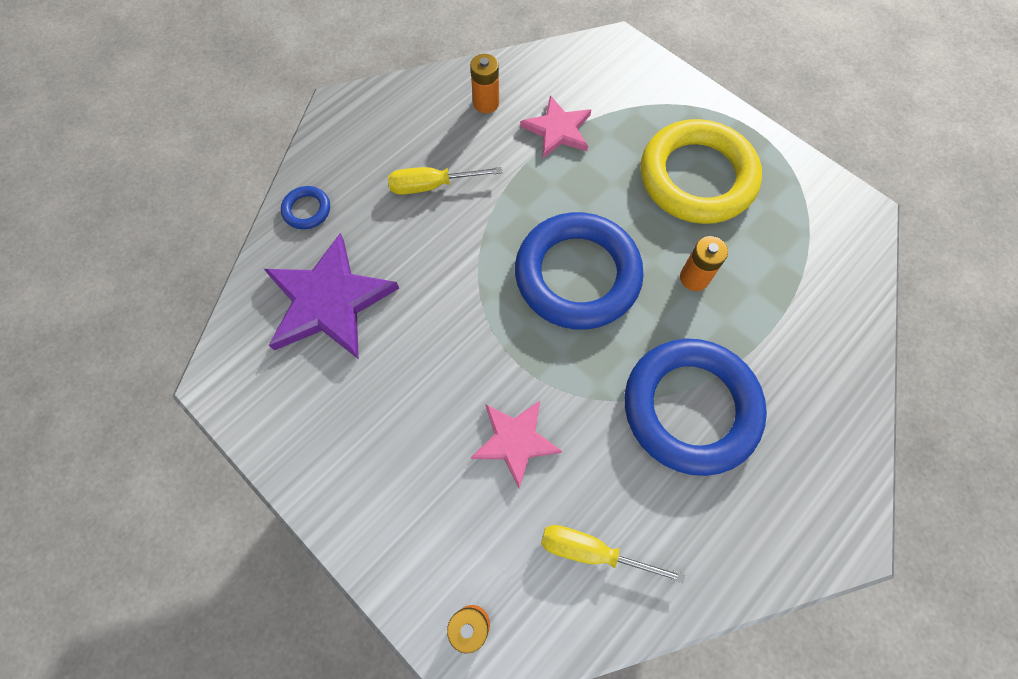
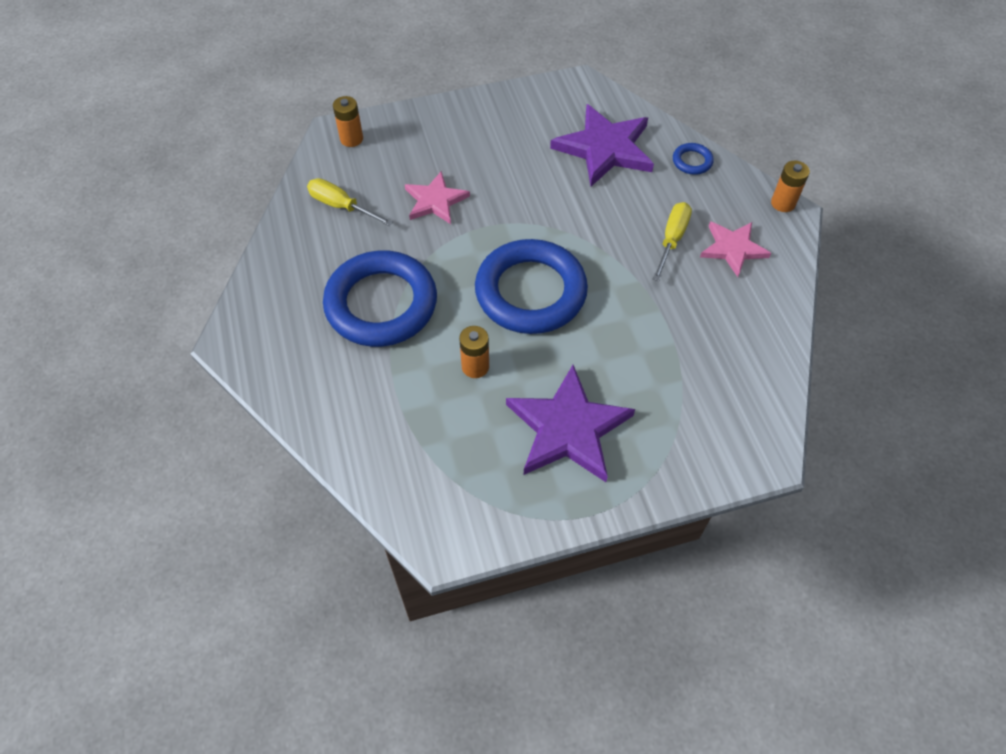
camera: 120 degrees right, 10 degrees down
(486, 103) = (743, 311): orange battery -> orange battery (783, 203)
(558, 130) = (683, 350): pink star -> pink star (733, 248)
(592, 551) = (341, 206): yellow screwdriver -> yellow screwdriver turned 105 degrees counterclockwise
(697, 177) = (568, 428): yellow ring -> purple star

